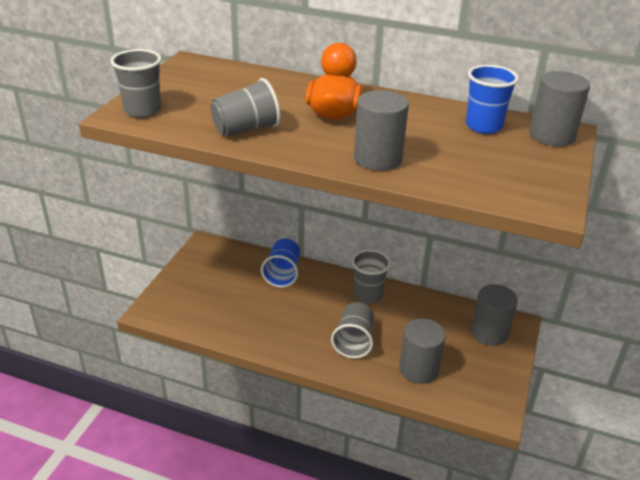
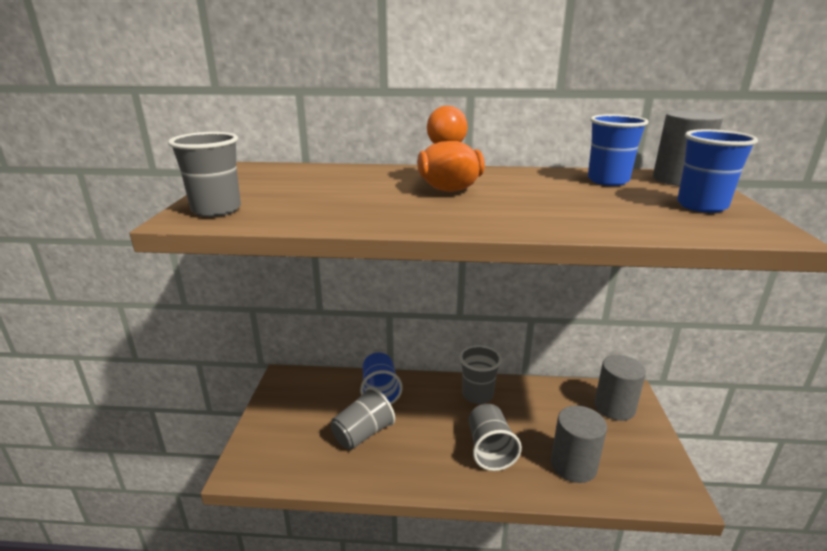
camera: 15 degrees left, 10 degrees down
(246, 129) = (360, 211): grey cup -> grey cup (363, 434)
(378, 158) = (537, 217): grey cylinder -> none
(531, 170) = (701, 206): none -> blue cup

